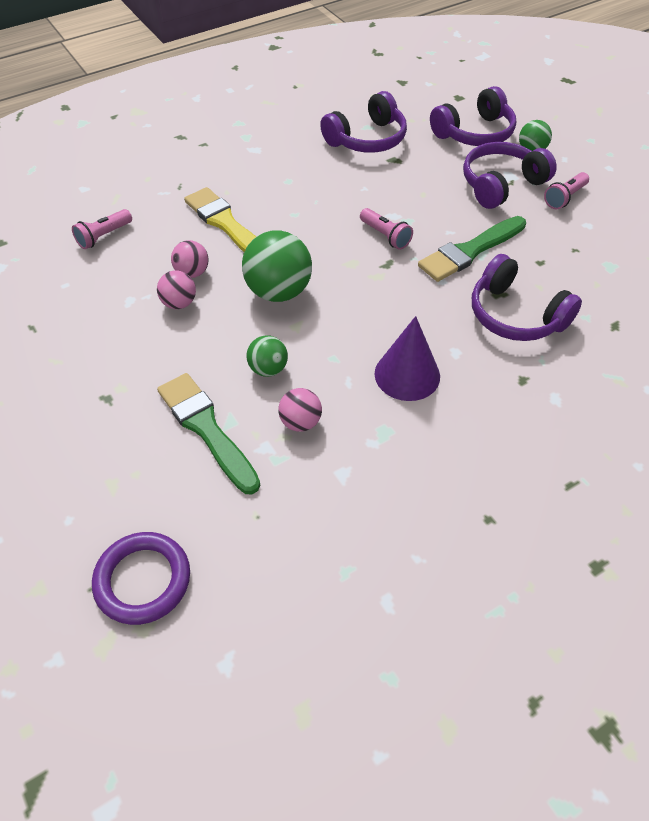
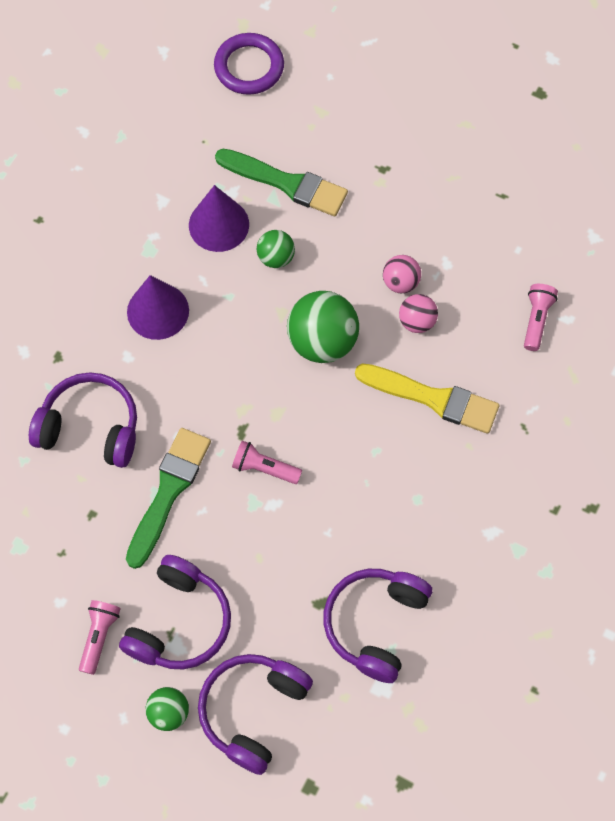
camera: 150 degrees right, 15 degrees up
(300, 422) = (219, 224): pink ball -> purple cone

